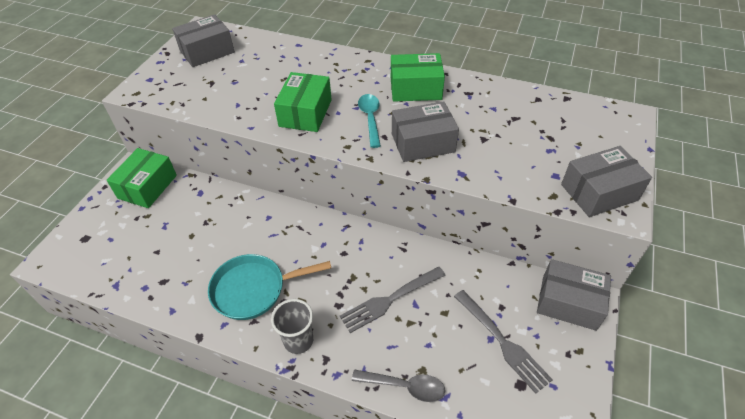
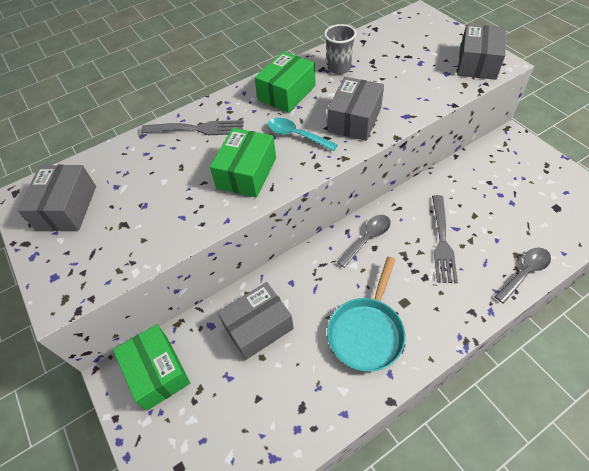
camera: 50 degrees left, 5 degrees up
(298, 340) = (443, 322): grey cup -> grey cup (339, 68)
(305, 113) = (246, 173): green box -> green box turned 60 degrees clockwise
(349, 243) = (367, 238): none -> grey spoon
(501, 341) = (518, 198): grey fork -> grey fork (196, 129)
(568, 302) = (507, 147): grey box -> grey box (258, 327)

